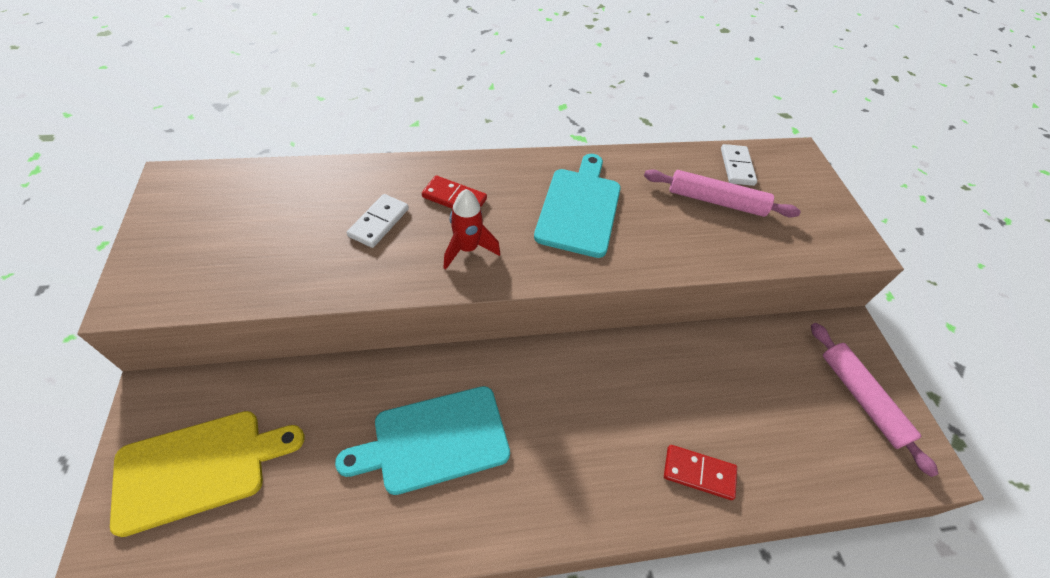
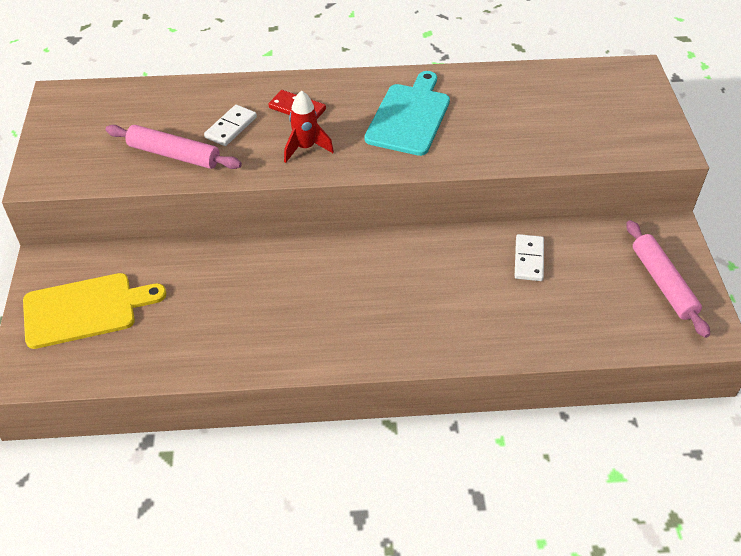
camera: 10 degrees right, 5 degrees down
(434, 440) = (272, 299): turquoise cutting board -> none
(698, 473) = (495, 330): red domino -> none
(716, 201) = (540, 111): pink rolling pin -> pink rolling pin (174, 155)
(737, 167) = (569, 82): white domino -> white domino (529, 259)

